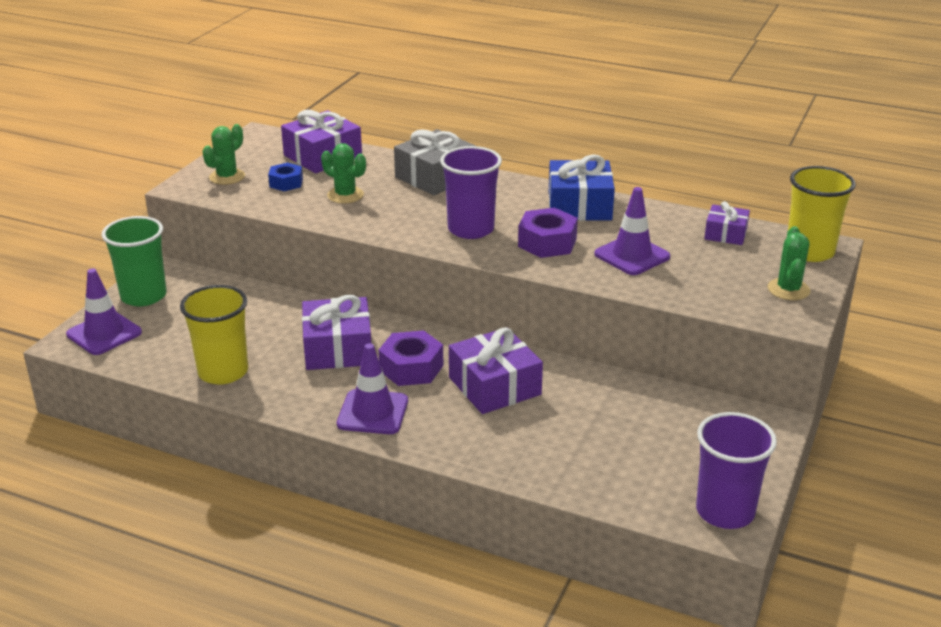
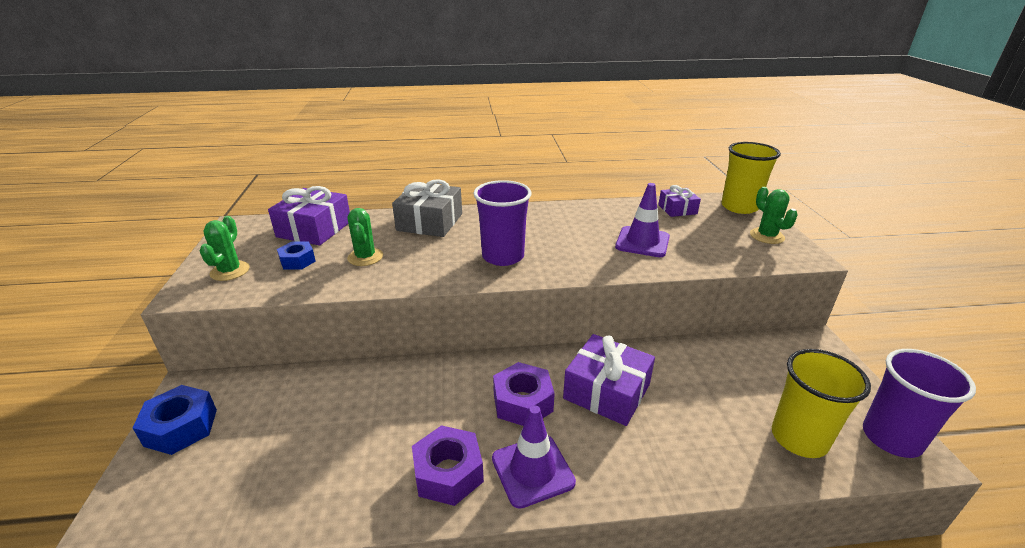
camera: 30 degrees left, 0 degrees up
(104, 333) = (152, 499): purple traffic cone -> none
(143, 296) = (181, 427): green cup -> blue nut
(223, 372) = (337, 490): yellow cup -> yellow cup (799, 438)
(338, 348) = (439, 409): purple gift -> none
(345, 195) = (365, 257): green cactus -> green cactus turned 75 degrees clockwise
(547, 242) = (573, 250): purple nut -> purple nut (448, 473)
(579, 206) = (561, 216): blue gift -> none

